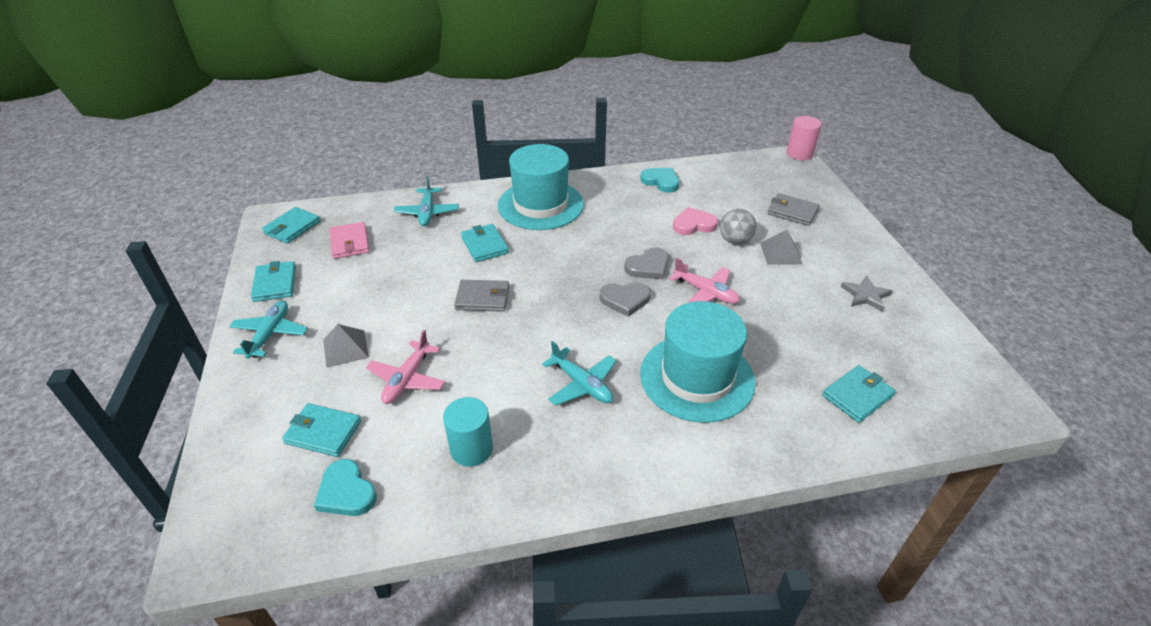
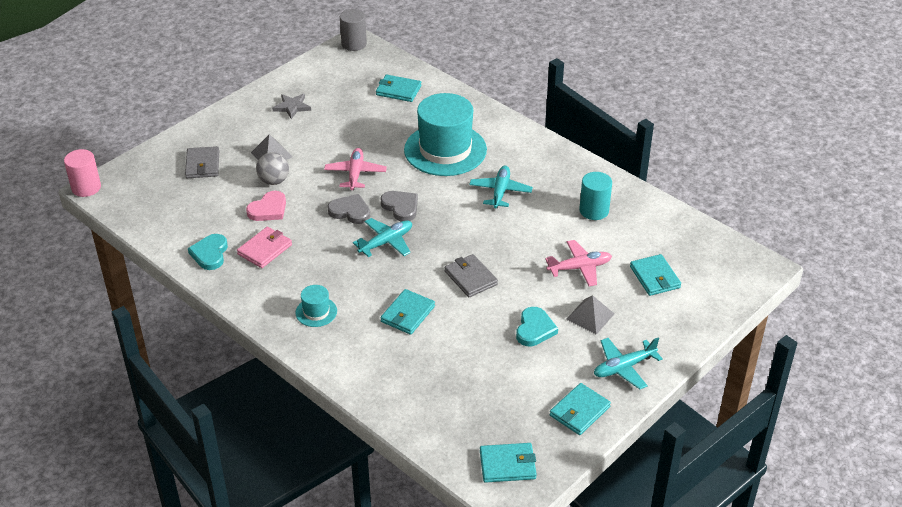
camera: 125 degrees left, 0 degrees up
(346, 492) = (673, 241): turquoise heart -> turquoise heart (534, 329)
(350, 243) = (487, 404): pink wallet -> pink wallet (265, 249)
(427, 212) = (396, 382): turquoise plane -> turquoise plane (386, 242)
(540, 205) = (316, 312): turquoise hat -> turquoise hat, size x0.44
(693, 224) = (268, 209): pink heart -> pink heart turned 90 degrees counterclockwise
(1006, 404) = (354, 44): none -> grey cylinder

